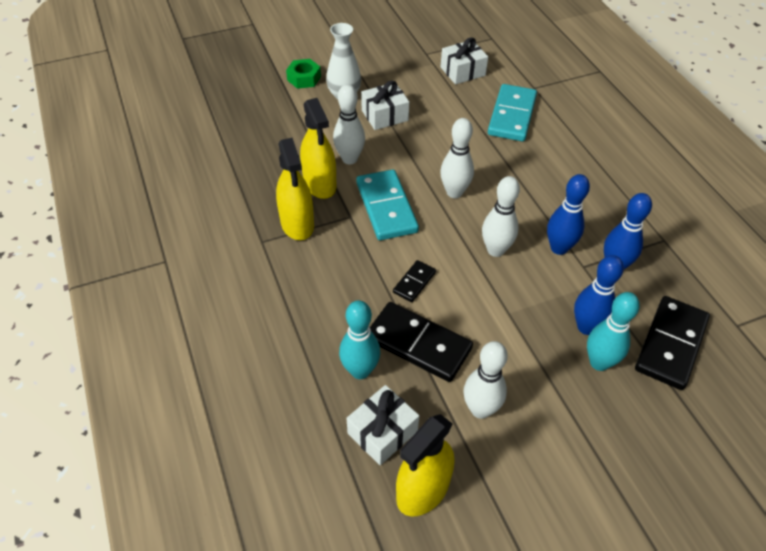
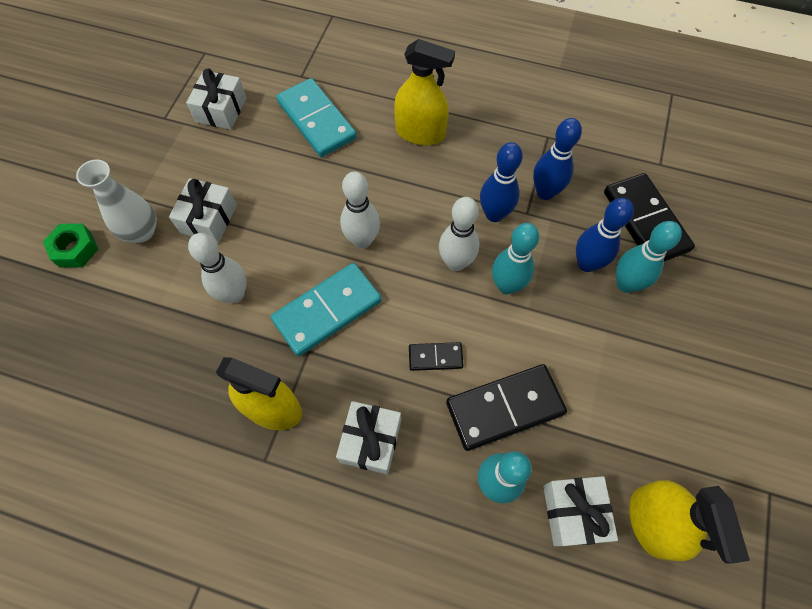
camera: 50 degrees left, 15 degrees up
(320, 184) = (240, 347): yellow spray bottle -> yellow spray bottle (420, 133)
(323, 284) = (370, 441): none -> white gift
(386, 207) = (327, 310): turquoise domino -> turquoise domino turned 60 degrees counterclockwise
(414, 282) = (435, 357): black domino -> black domino turned 75 degrees counterclockwise
(480, 409) = (606, 411): white bowling pin -> none
(511, 289) = (506, 285): none -> turquoise bowling pin

